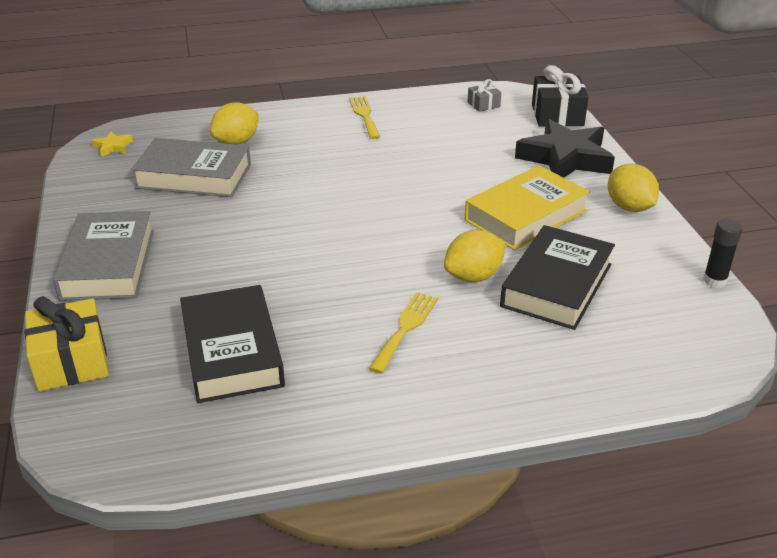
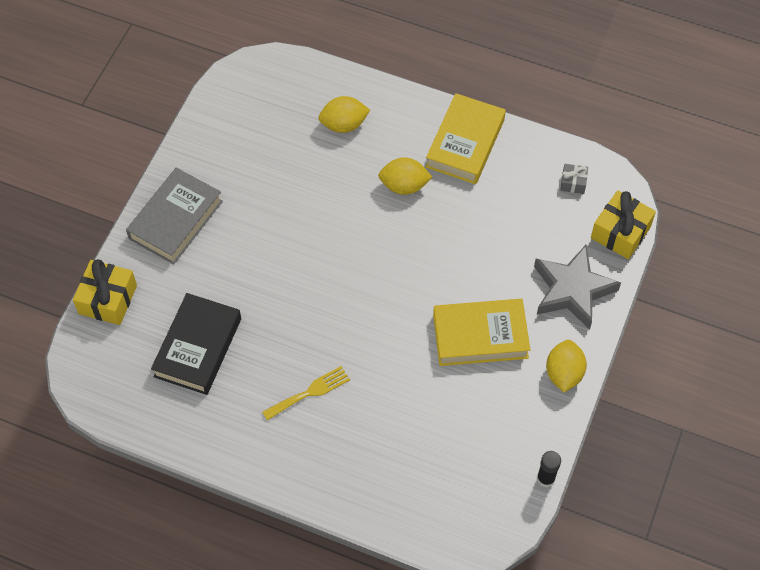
camera: 35 degrees right, 25 degrees up
(113, 147) = (253, 81): yellow star -> none
(194, 176) = (286, 152): grey book -> none
(364, 115) = (465, 143): yellow fork -> yellow book
(473, 276) = (390, 373): yellow lemon -> yellow lemon (404, 186)
(557, 115) = (620, 232): black gift -> yellow gift
(557, 285) = (436, 415): black book -> none
(565, 158) = (572, 290): black star -> grey star

